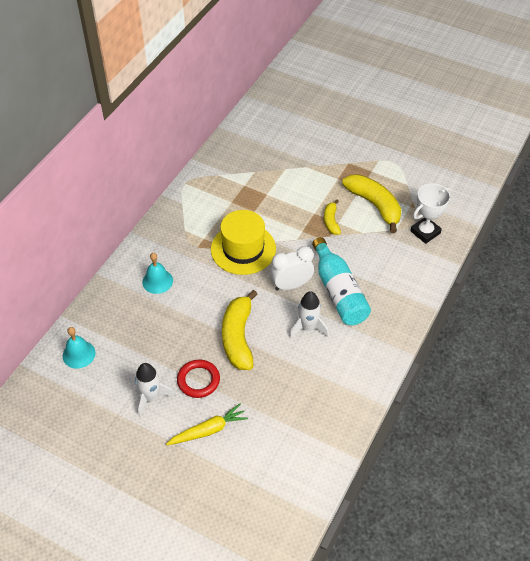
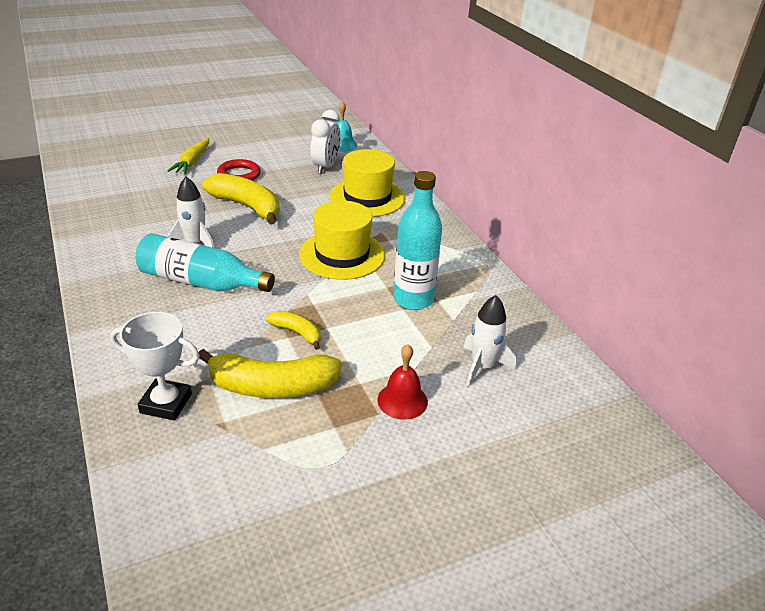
camera: 125 degrees right, 15 degrees down
(151, 397) = (258, 154): white rocket -> white rocket (482, 367)
(157, 281) = (367, 197): turquoise bell -> yellow hat
(254, 194) = (413, 299): none -> turquoise bottle
(291, 285) = (255, 259): white clock -> white clock (325, 167)
(332, 159) = (402, 400): none -> red bell
(425, 232) = (166, 403): white trophy -> white trophy turned 75 degrees counterclockwise

